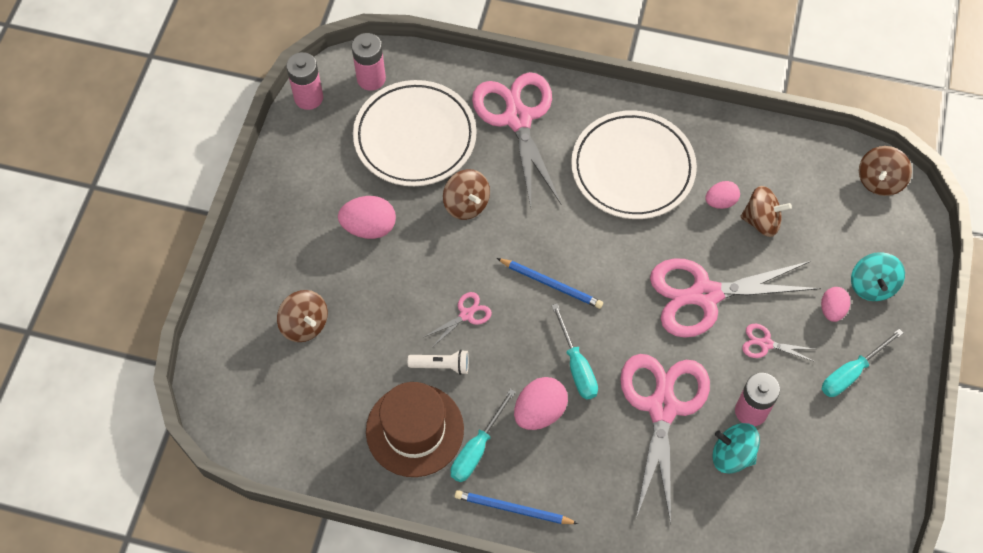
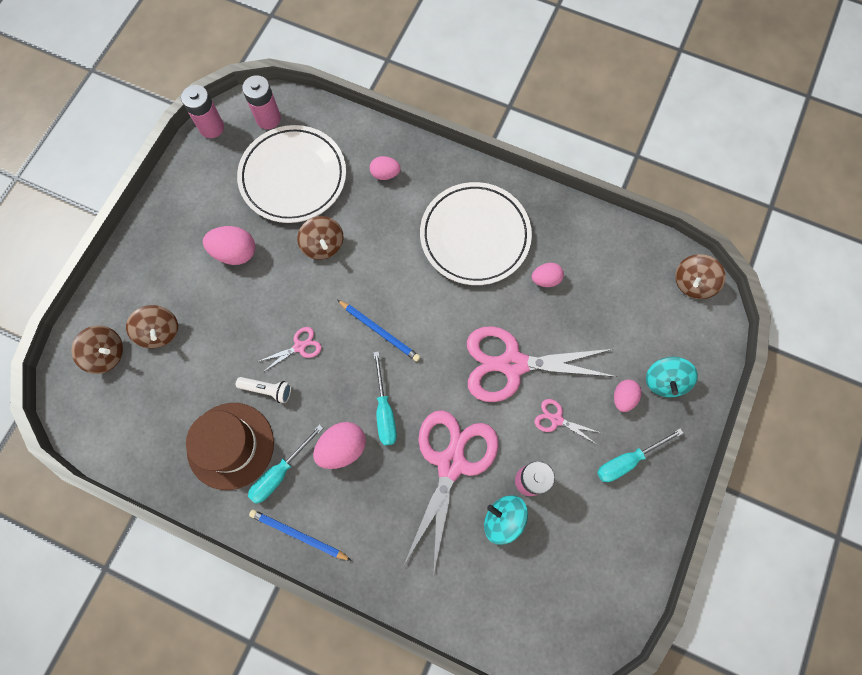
camera: 10 degrees right, 10 degrees up
(517, 118) = (385, 174): pink scissors -> pink egg
(761, 221) = (578, 303): brown spinning top -> brown spinning top (107, 354)

